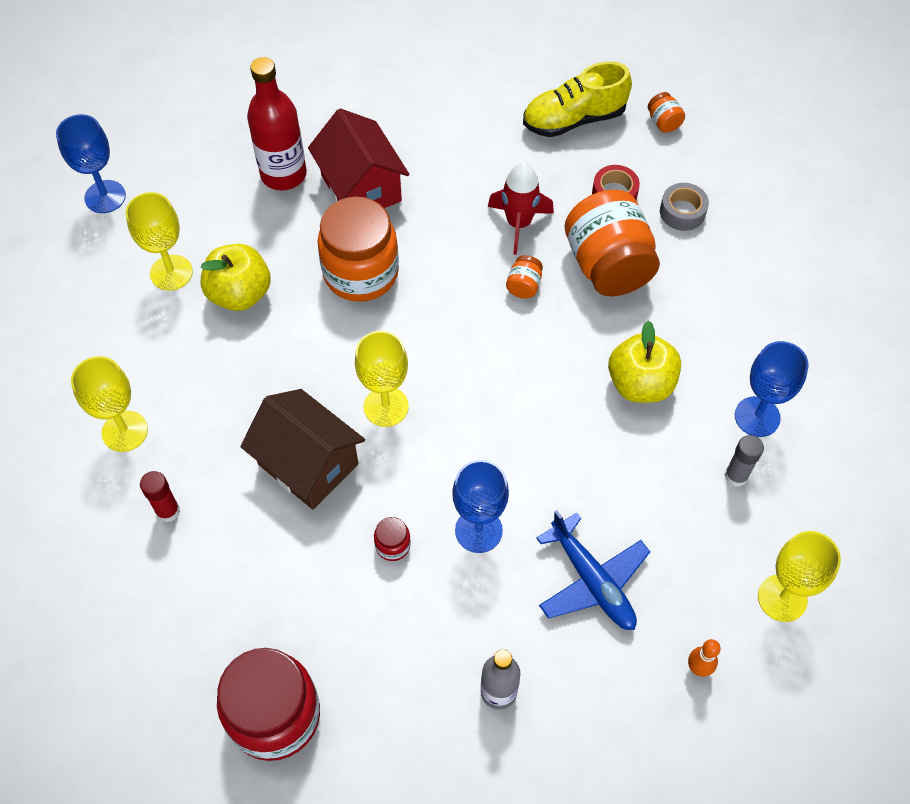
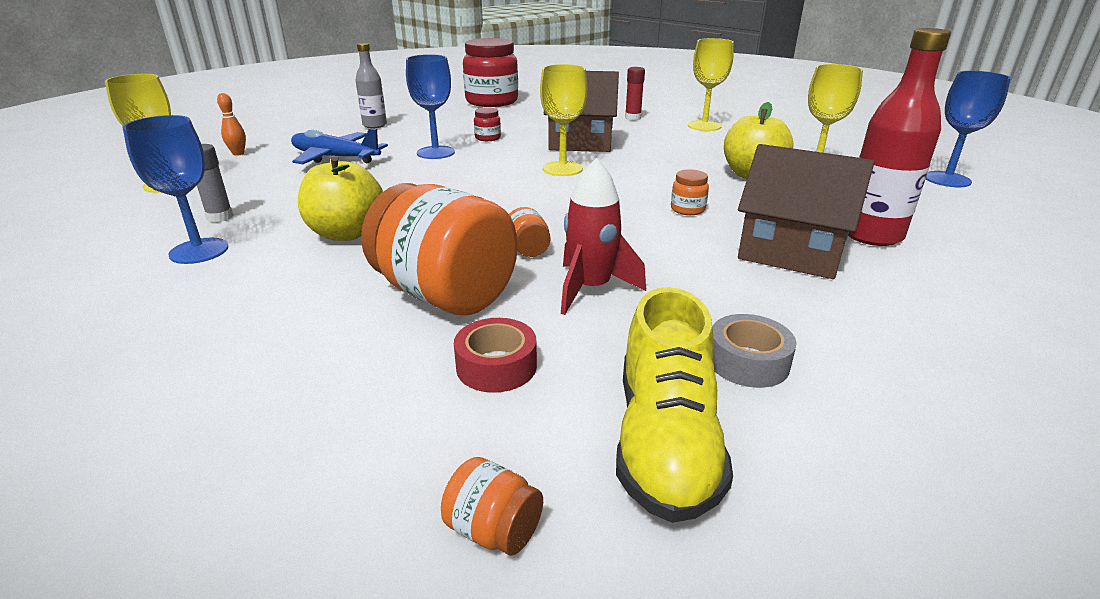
camera: 145 degrees right, 30 degrees down
(361, 188) = (791, 253): red house -> brown house
(361, 273) = (687, 209): orange jar -> orange jar, size x0.41
(574, 119) = (665, 442): yellow shoe -> yellow shoe turned 150 degrees clockwise
(682, 212) = (369, 388): grey tape -> grey tape (747, 362)

